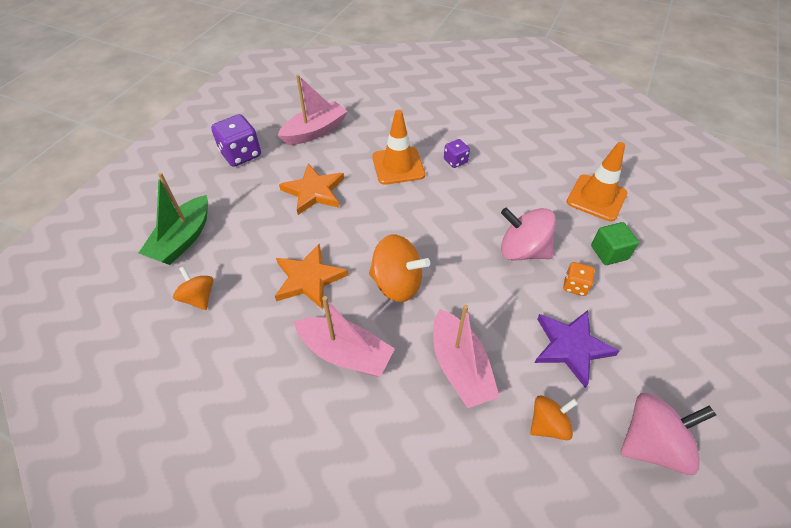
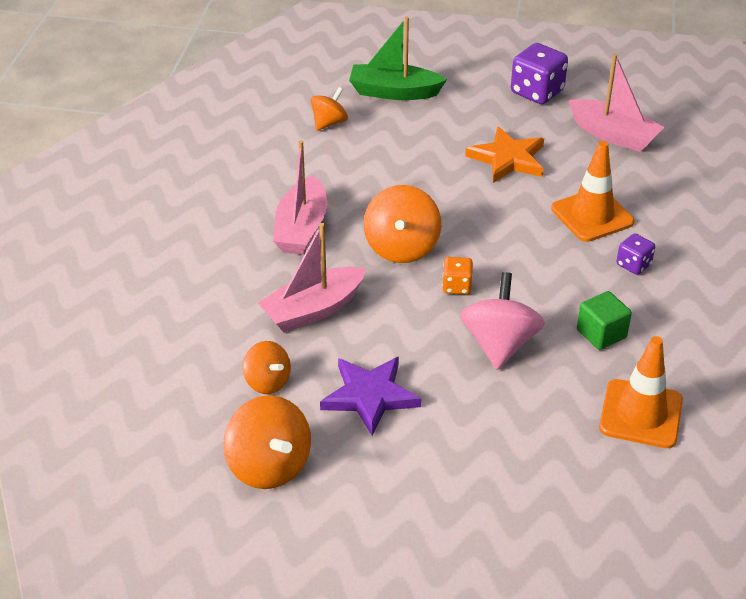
camera: 75 degrees right, 10 degrees down
(309, 278) = (381, 185): orange star -> none
(575, 286) = (463, 396): orange dice -> orange dice (456, 286)
(609, 252) = (537, 429): green cube -> green cube (601, 334)
(651, 443) = (269, 466): pink spinning top -> orange spinning top

